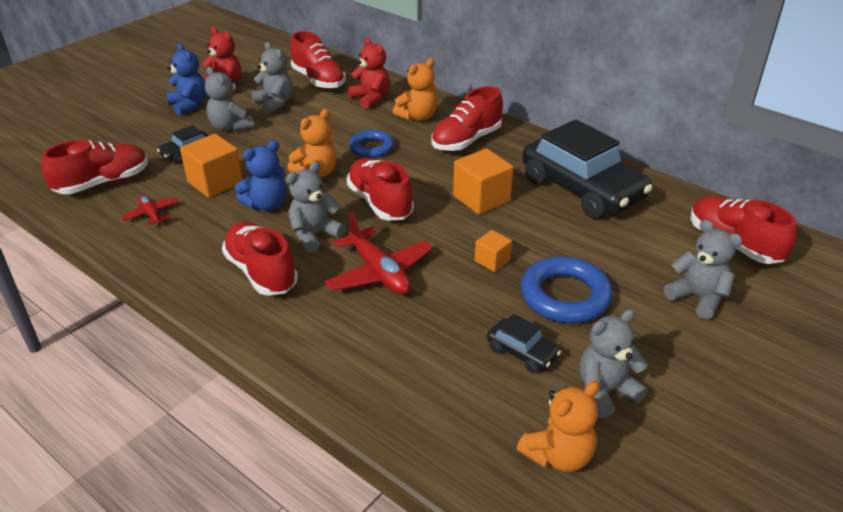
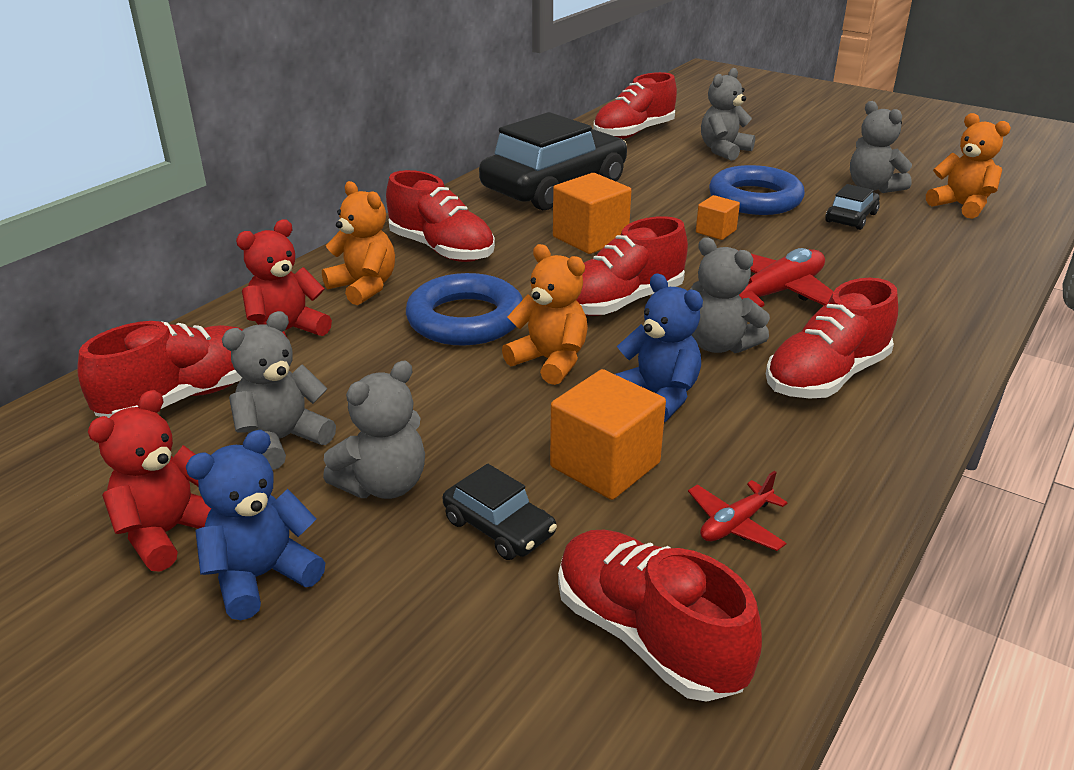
camera: 95 degrees left, 5 degrees down
(371, 148) = (465, 319): blue ring -> blue ring, size x1.57

